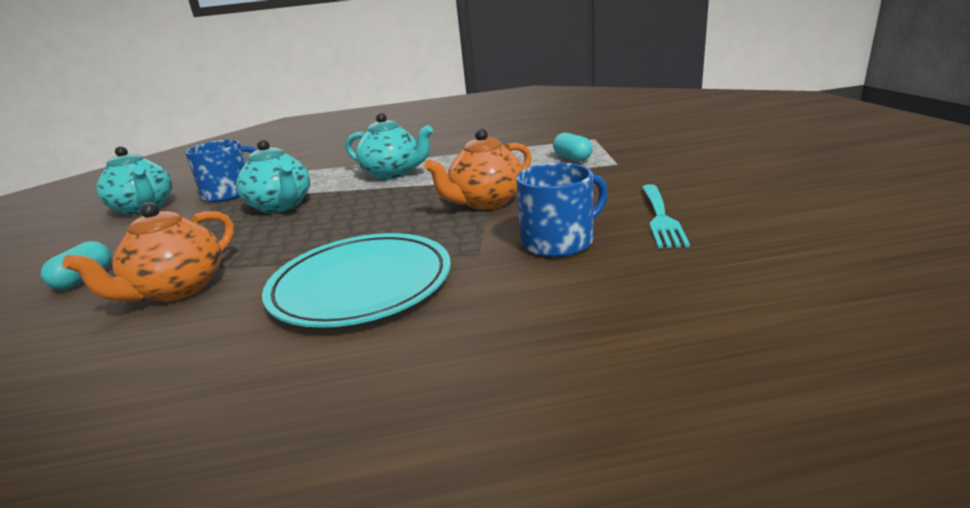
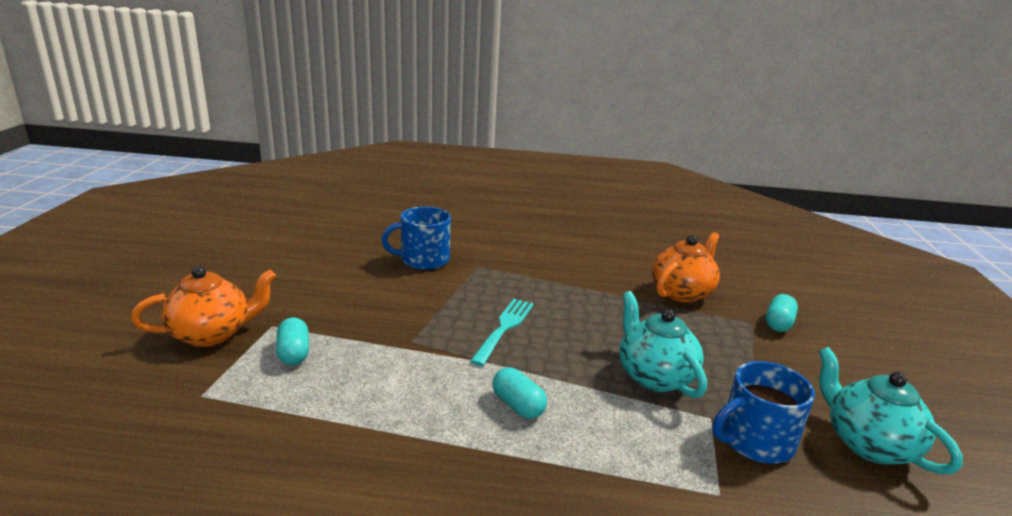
camera: 170 degrees left, 0 degrees up
(361, 285) = (555, 264): turquoise plate -> none
(393, 173) = (518, 405): turquoise teapot -> turquoise capsule
(486, 202) = (441, 310): orange teapot -> orange teapot (212, 334)
(661, 218) = (344, 258): turquoise fork -> turquoise fork (504, 328)

